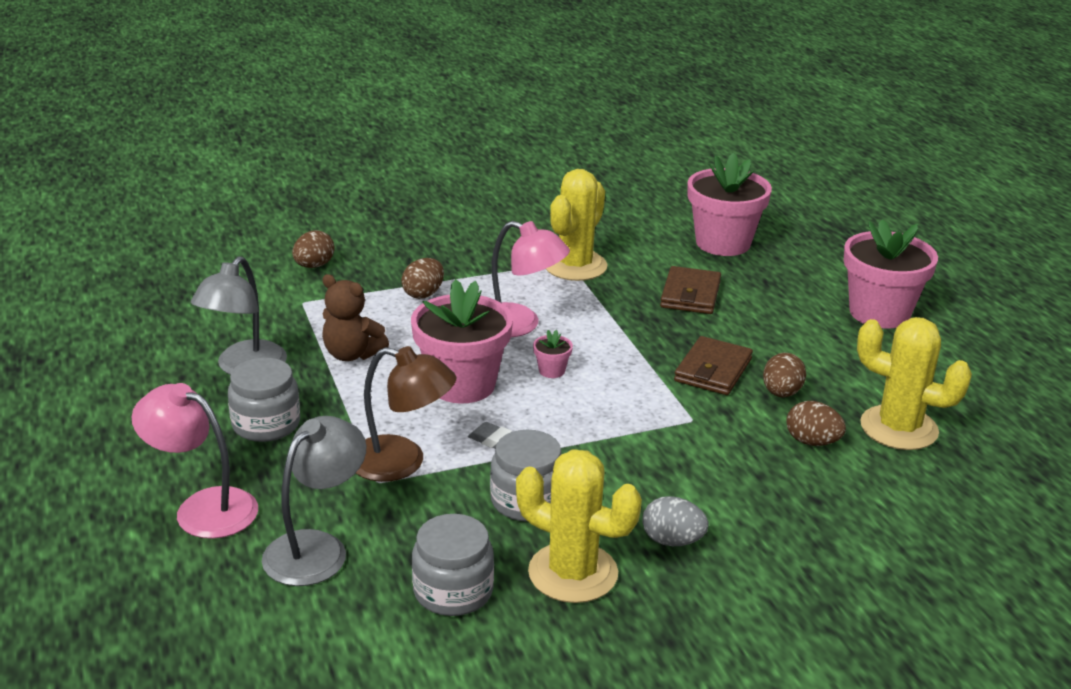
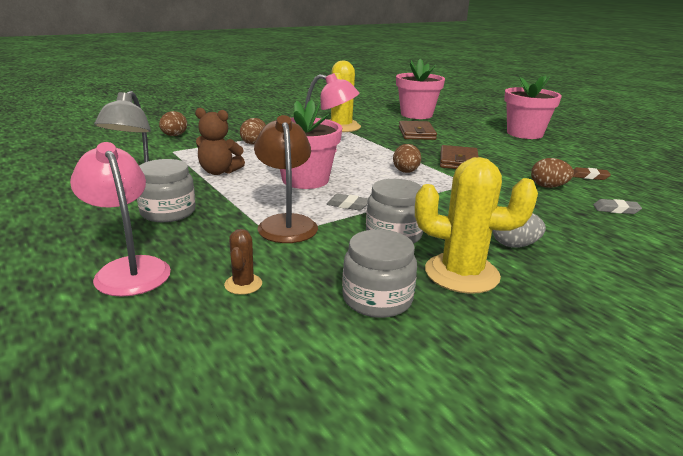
camera: 15 degrees left, 5 degrees down
(203, 508) = (128, 269): pink lamp -> pink lamp turned 45 degrees clockwise
(317, 548) = (243, 284): grey lamp -> brown cactus
(402, 463) = (286, 223): brown lamp -> brown lamp turned 105 degrees counterclockwise
(552, 371) = (360, 169): pink flower pot -> none
(781, 393) = (507, 167): brown egg -> brown egg (405, 172)
(875, 500) = (616, 209): none -> grey eraser
(899, 428) = (589, 176): yellow cactus -> brown eraser

